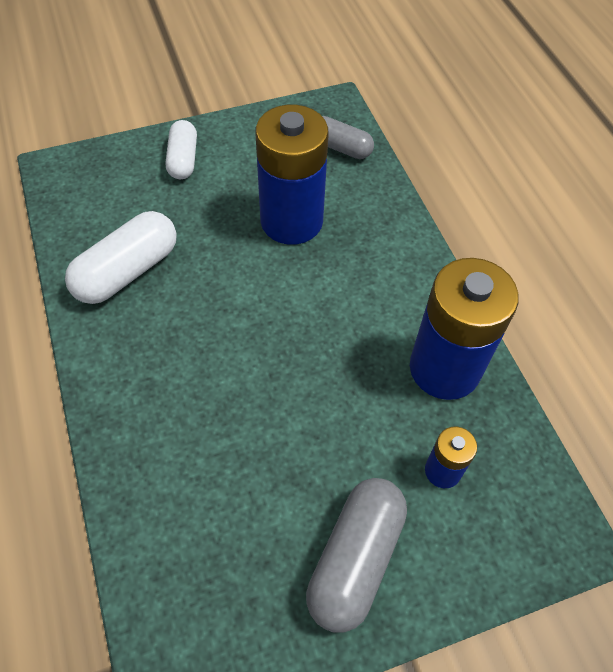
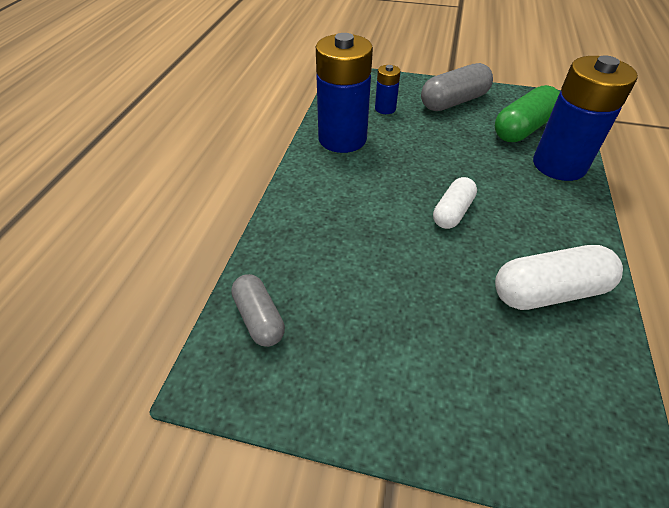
camera: 145 degrees left, 10 degrees down
(183, 159) = (445, 398): white capsule -> white capsule (452, 212)
(219, 540) = (523, 128): none -> green capsule
(291, 221) = (369, 266): blue battery -> blue battery (559, 165)

